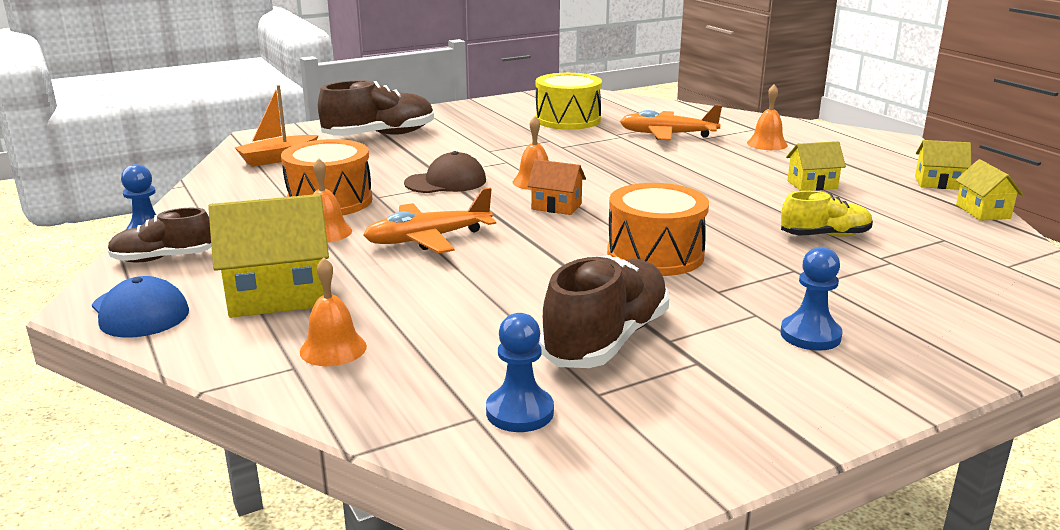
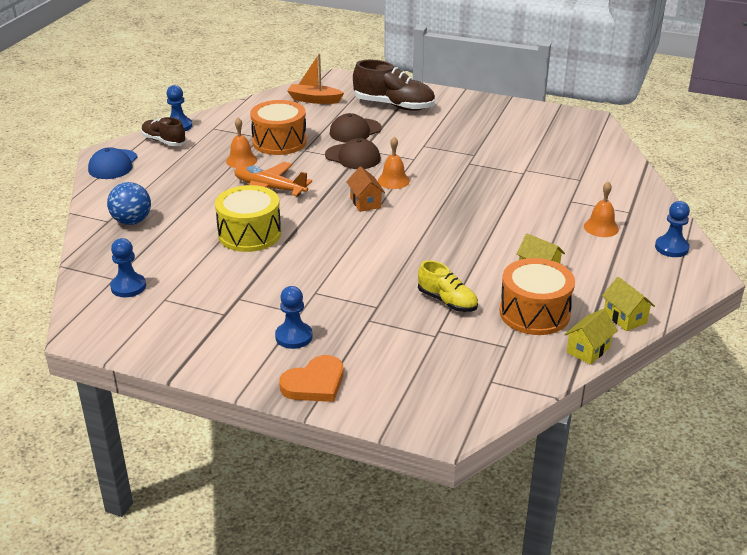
camera: 50 degrees right, 10 degrees up
(278, 296) = (162, 185): yellow house -> none
(333, 349) = (132, 221): orange bell -> blue ball
(392, 164) = (355, 131): none -> brown cap
(568, 120) = (525, 143): yellow drum -> yellow drum (249, 234)
(606, 340) = (218, 281): brown shoe -> none
(655, 254) = (338, 257): orange drum -> orange drum (534, 313)
(667, 135) = (555, 186): orange plane -> none
(836, 136) = (671, 248): none -> blue pawn
(938, 357) = (314, 383): none -> orange heart

